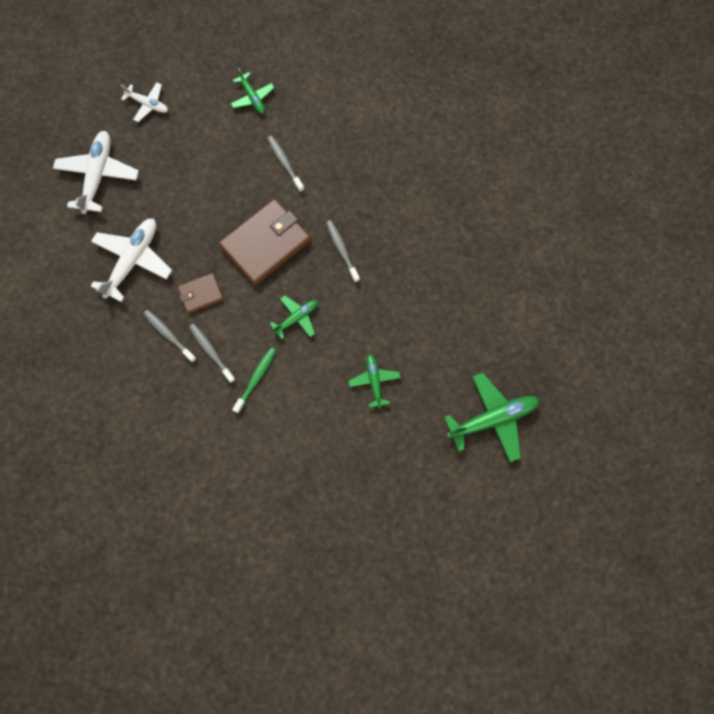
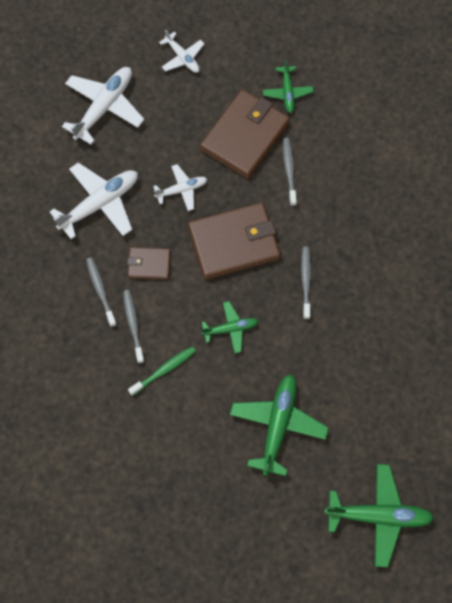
camera: 25 degrees right, 5 degrees down
(200, 218) = (182, 189): none -> white plane
(233, 150) = (245, 136): none -> brown wallet
(374, 381) = (278, 424): green plane -> green plane, size x1.76

